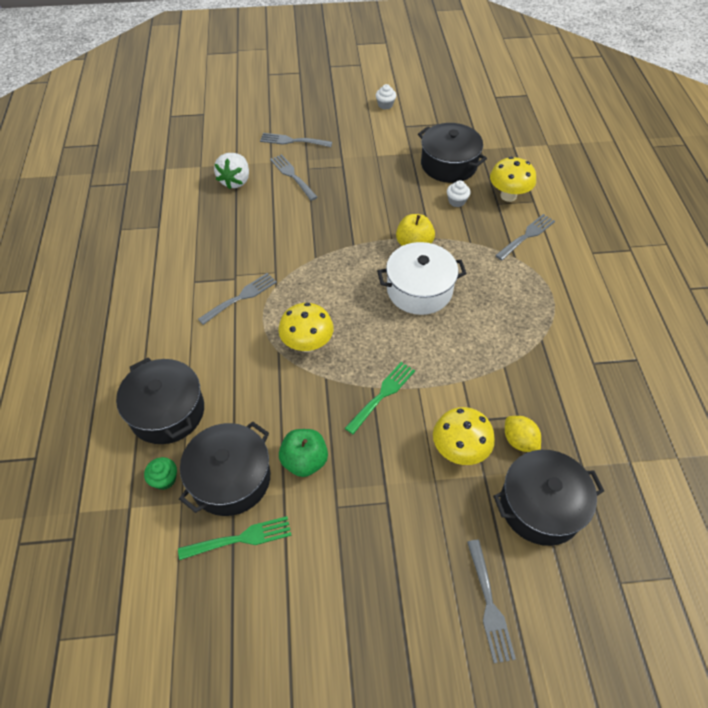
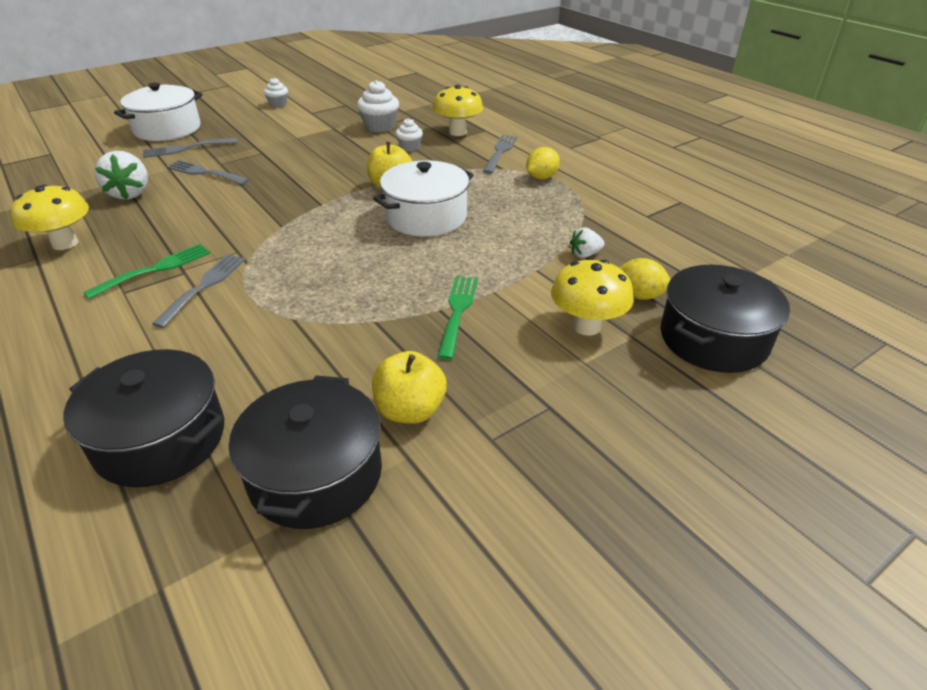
camera: 30 degrees left, 15 degrees down
(164, 479) = (205, 522): green cupcake -> none
(240, 538) = (381, 539): green fork -> green fork (155, 270)
(290, 111) = (167, 129): none -> white pot
(304, 461) = (410, 410): green apple -> yellow apple
(307, 344) = (327, 299): yellow mushroom -> yellow mushroom (65, 243)
(449, 165) = (380, 126): black pot -> white cupcake
(489, 604) = (755, 451): grey fork -> none
(510, 382) = (585, 254): none -> white strawberry
(539, 281) = (541, 177): none -> yellow lemon

